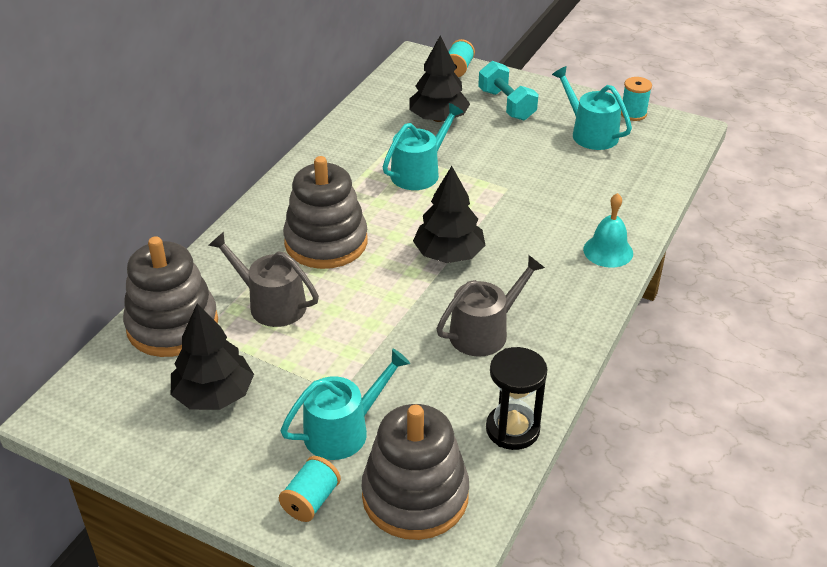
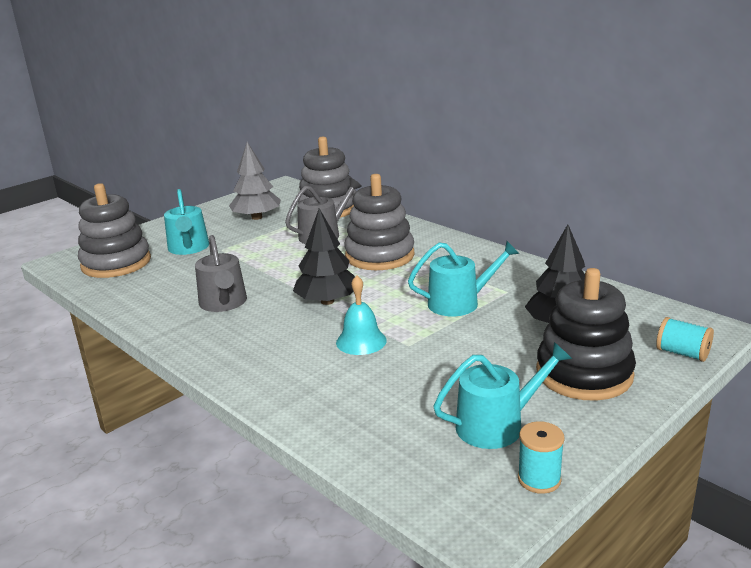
camera: 110 degrees right, 15 degrees down
(214, 395) = (257, 217): black tree -> grey tree
(311, 500) = (150, 237): turquoise spool -> none
(419, 172) = (459, 303): turquoise watering can -> turquoise watering can turned 75 degrees counterclockwise
(506, 105) = (584, 374): turquoise dumbbell -> black stacking toy
(512, 429) = (124, 299): black hourglass -> none
(608, 251) = (268, 383): turquoise bell -> turquoise bell (361, 341)

